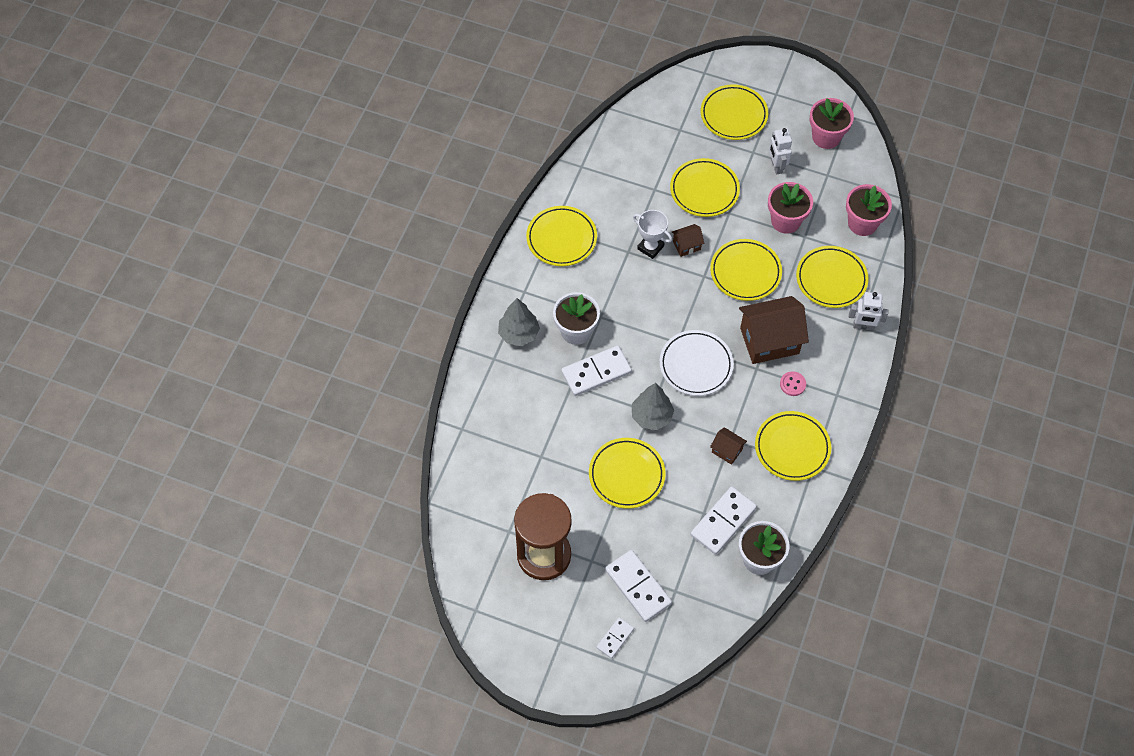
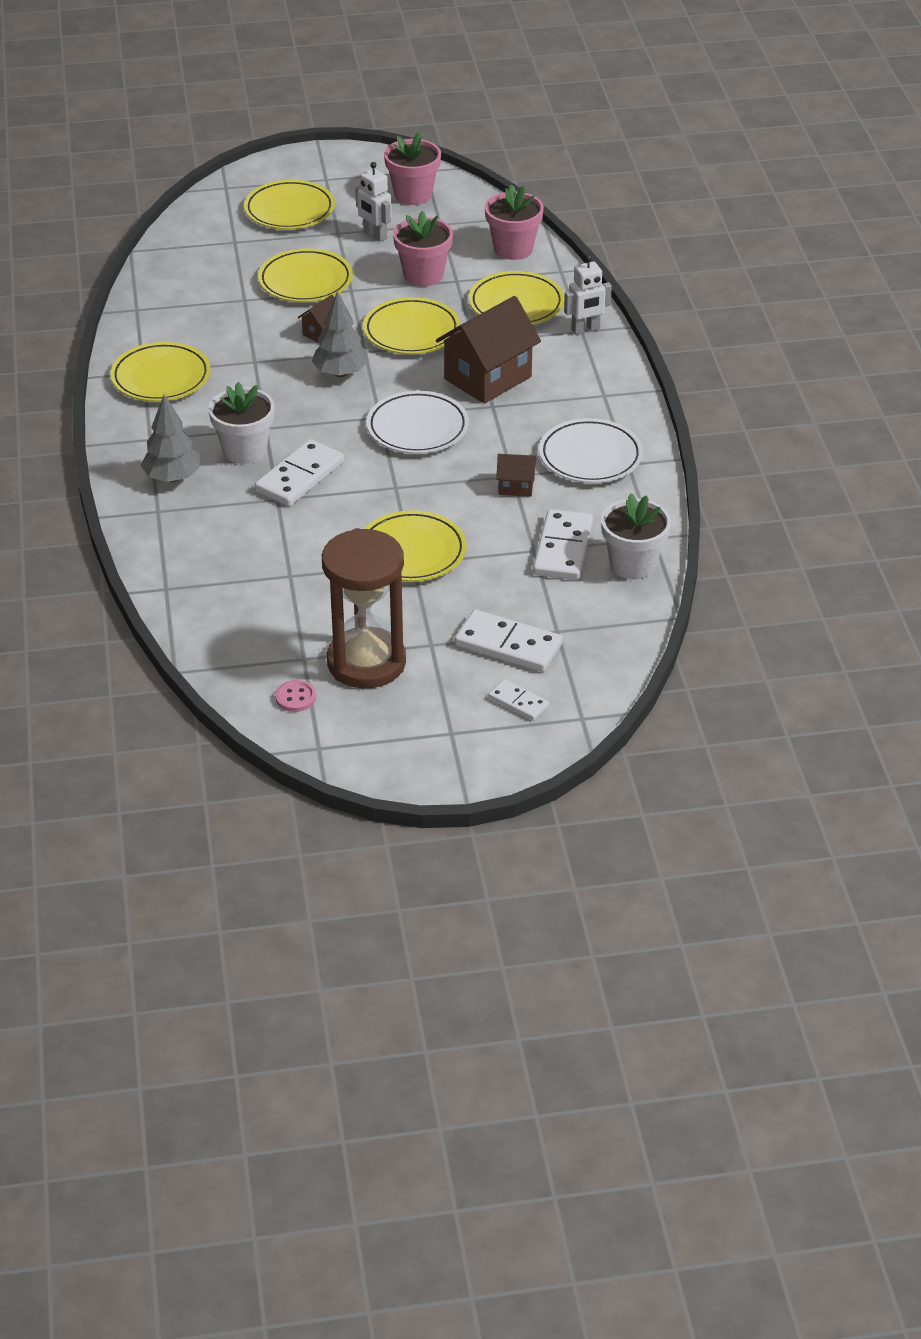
camera: 30 degrees left, 20 degrees down
(615, 638) = (518, 702): white domino -> white domino turned 60 degrees counterclockwise
(650, 247) = (279, 349): white trophy -> none
(651, 416) = (400, 490): grey tree -> grey tree (340, 373)
(792, 384) = (545, 404): pink button -> pink button (295, 697)
(792, 448) = (590, 456): yellow plate -> white plate

